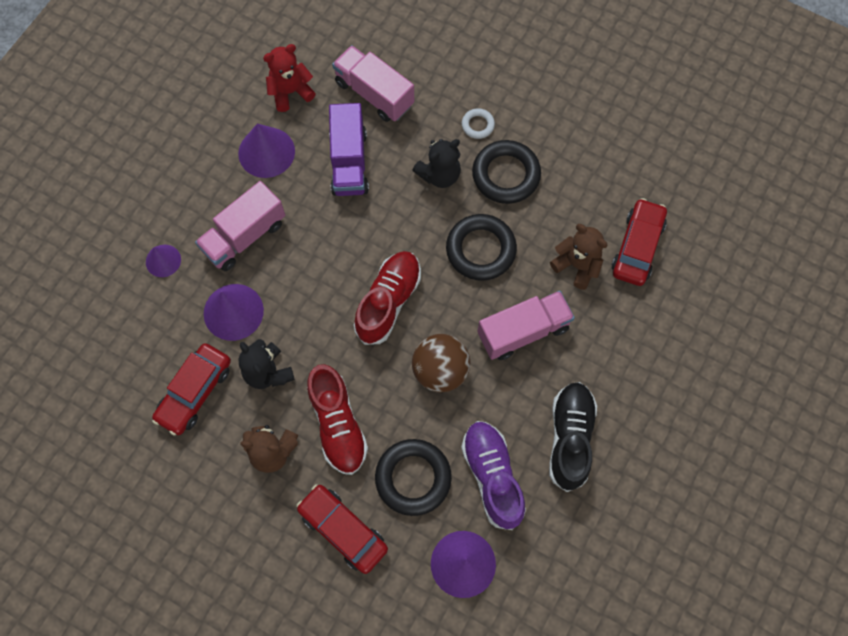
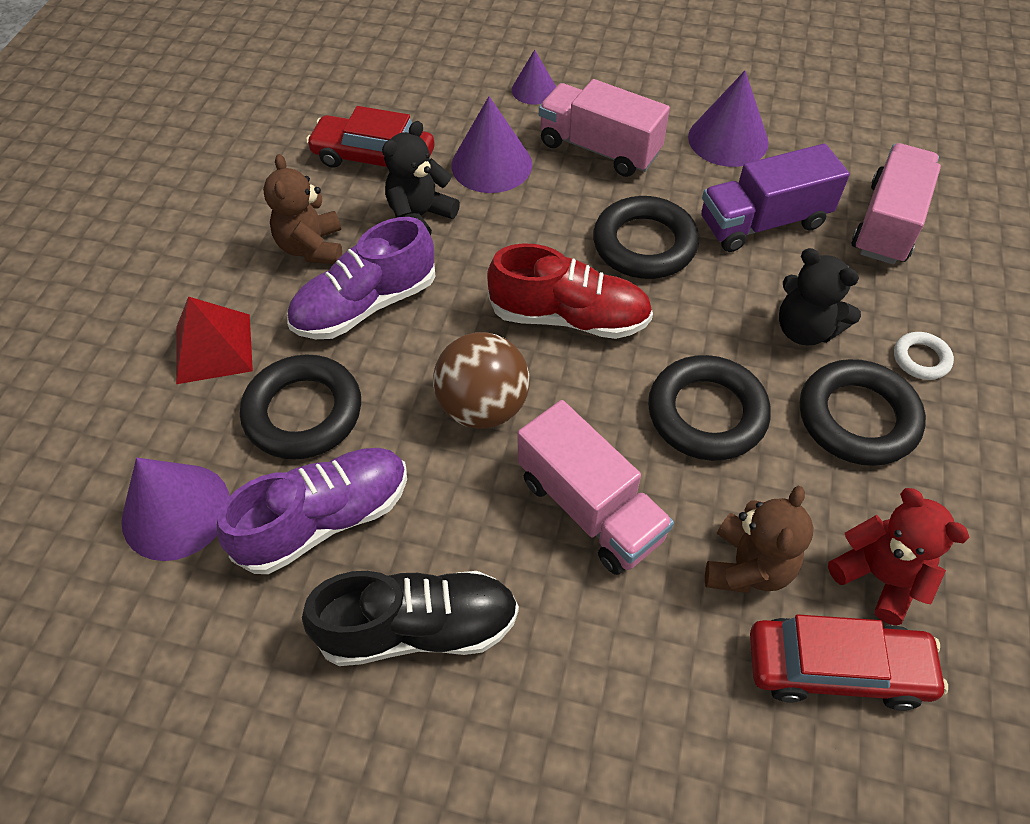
camera: 75 degrees right, 15 degrees down
(290, 92) = (829, 140): red teddy bear -> red teddy bear (879, 576)
(338, 424) = (365, 305): red shoe -> purple shoe
(343, 238) = (644, 244): none -> black ring
(343, 530) = (213, 348): red car -> red pyramid

